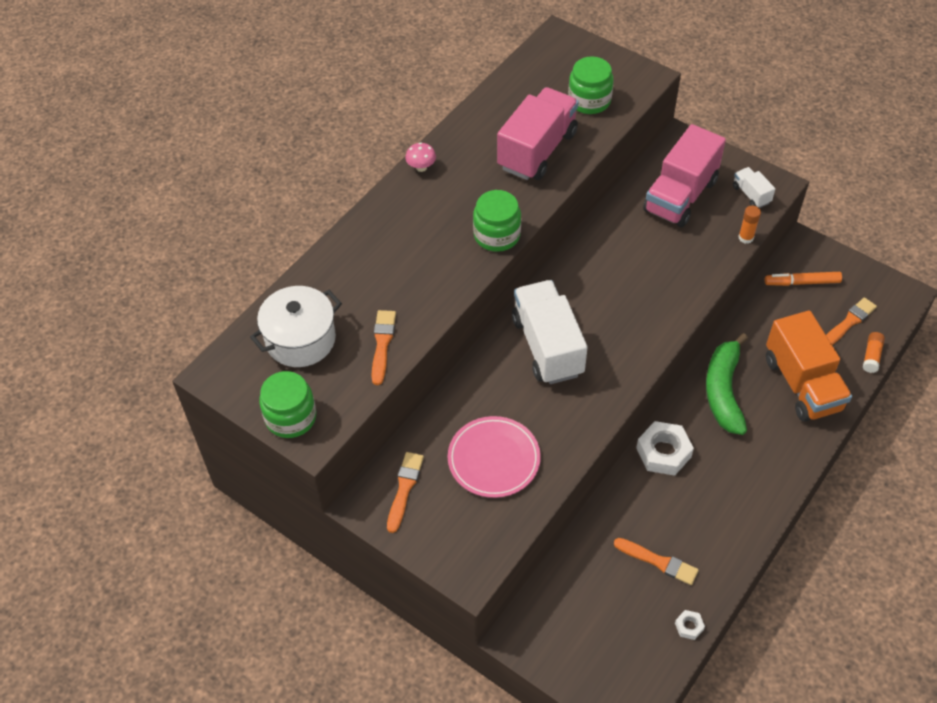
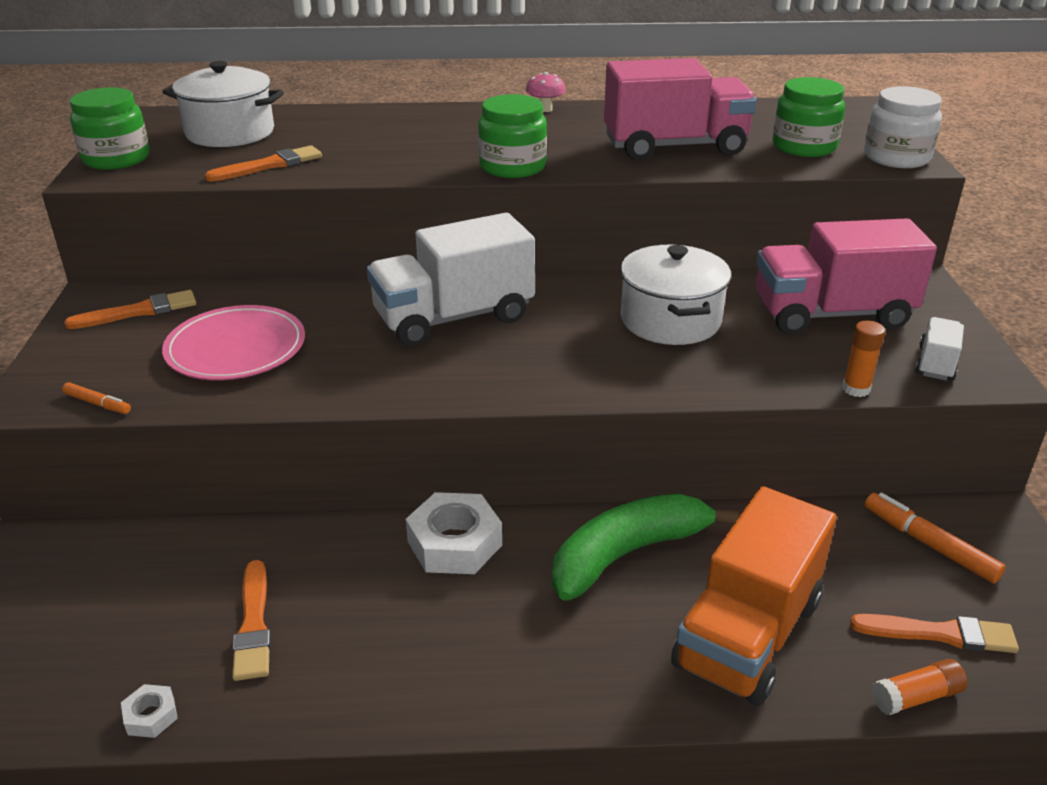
camera: 50 degrees right, 20 degrees down
(501, 545) = (97, 404): none -> orange marker
(547, 346) = (453, 318): white truck -> white truck turned 150 degrees counterclockwise
(630, 260) = (670, 320): none -> white pot
(637, 78) = (896, 157): none -> white jar

